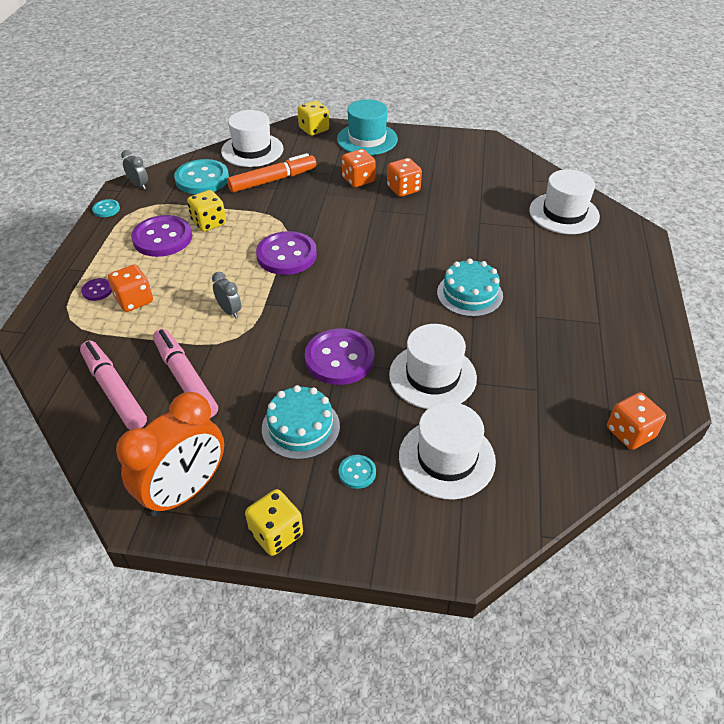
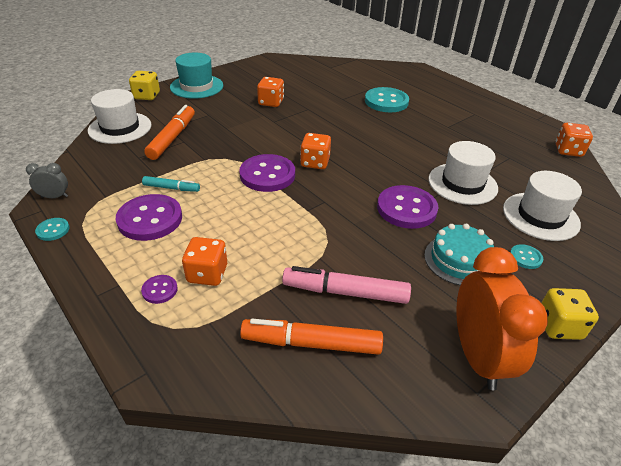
camera: 50 degrees left, 5 degrees down
(114, 391) = (312, 343): pink marker -> orange marker
(202, 179) = (110, 164): turquoise button -> turquoise button (386, 101)
(209, 223) = (171, 188): yellow dice -> turquoise marker
(229, 311) = (293, 230): grey clock -> none
(358, 180) = (233, 110): orange dice -> orange dice (315, 162)
(469, 294) = (403, 134): turquoise cake -> none
(564, 213) = (372, 75): white hat -> none

